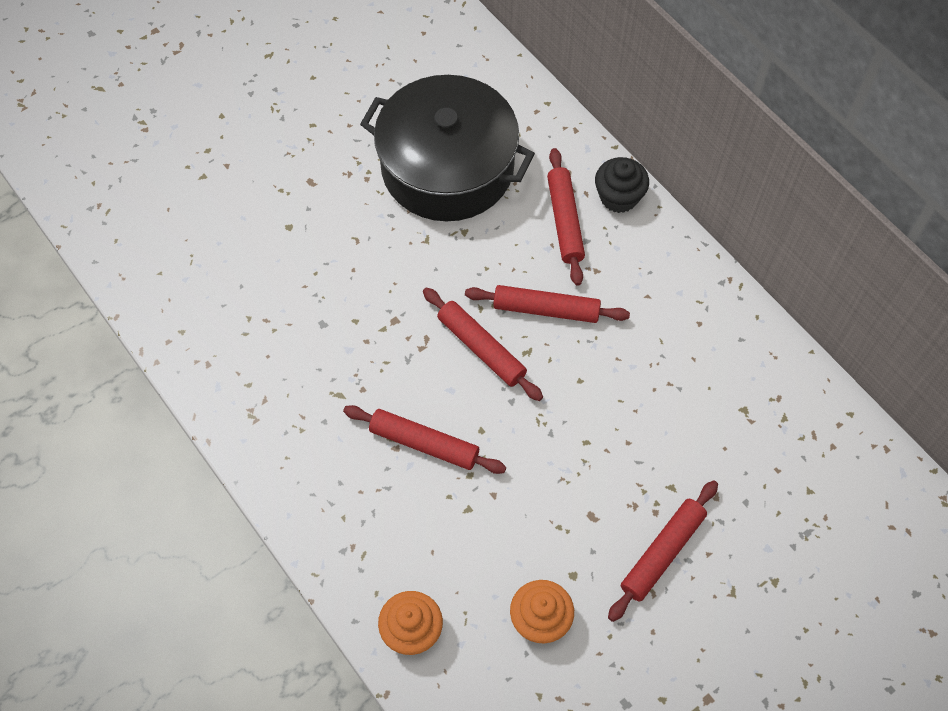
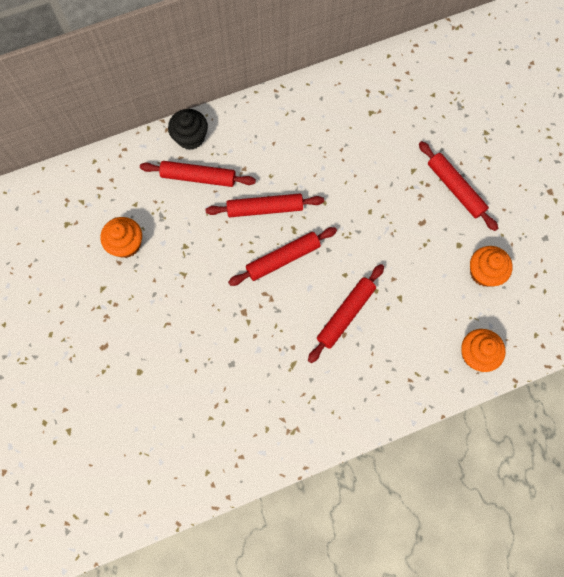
camera: 75 degrees left, 10 degrees up
(447, 168) = (126, 244): black pot -> orange cupcake
(546, 309) = (265, 208): red rolling pin -> red rolling pin turned 60 degrees clockwise

